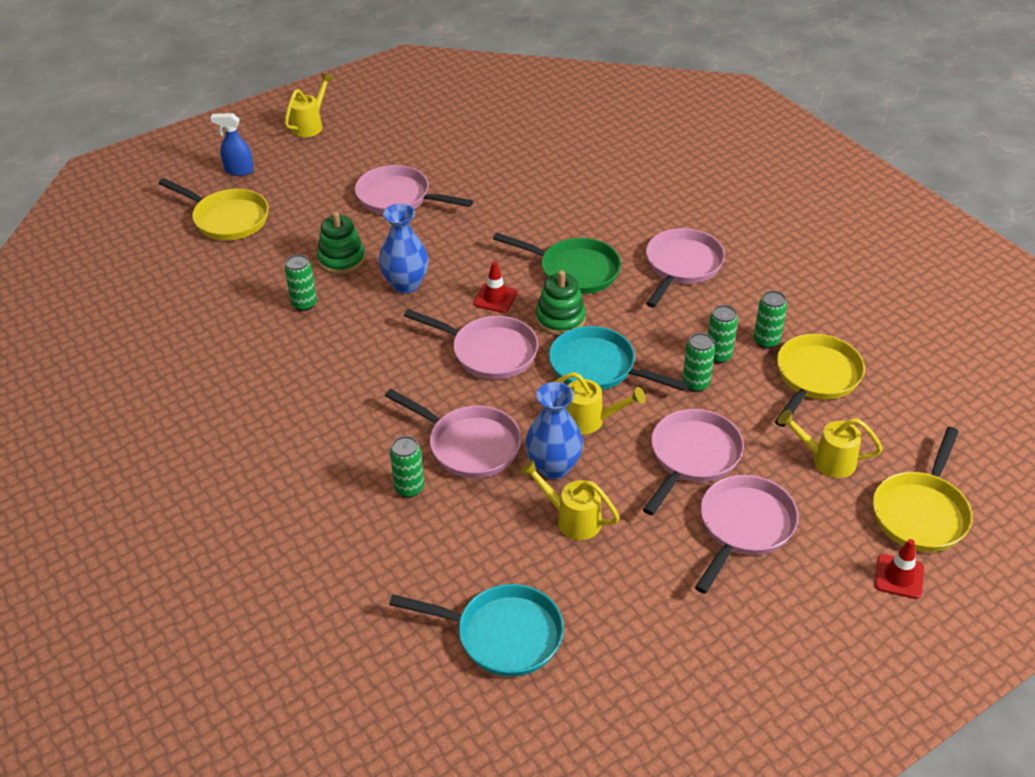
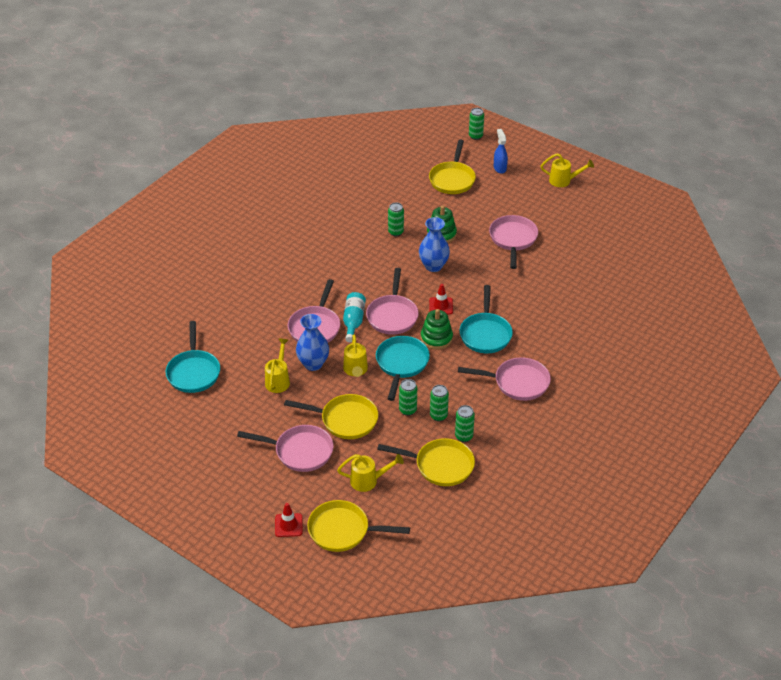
camera: 70 degrees right, 0 degrees up
(409, 488) = (275, 313): green can -> green can (475, 136)
(479, 398) = (353, 321): none -> turquoise bottle
(574, 270) = (485, 334): green pan -> turquoise pan
(692, 457) = (345, 420): pink pan -> yellow pan
(826, 460) = (368, 481): yellow watering can -> yellow watering can turned 90 degrees clockwise

